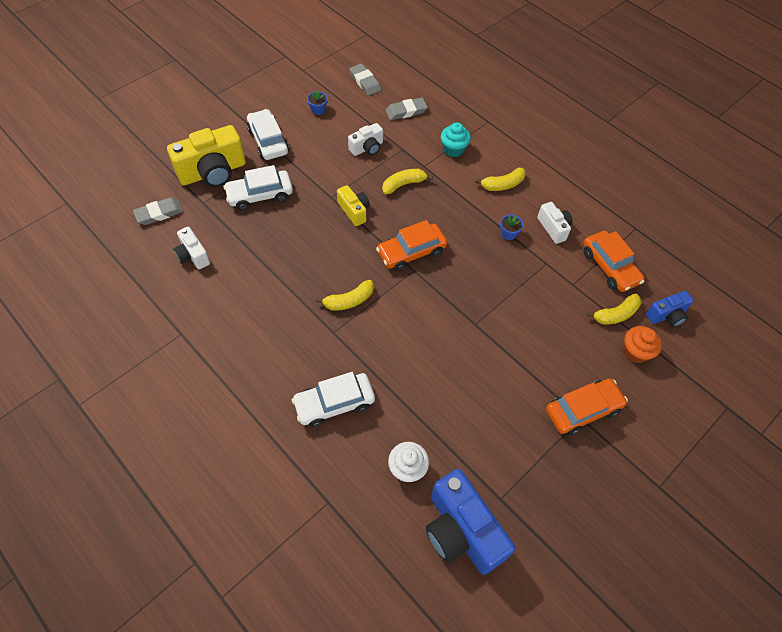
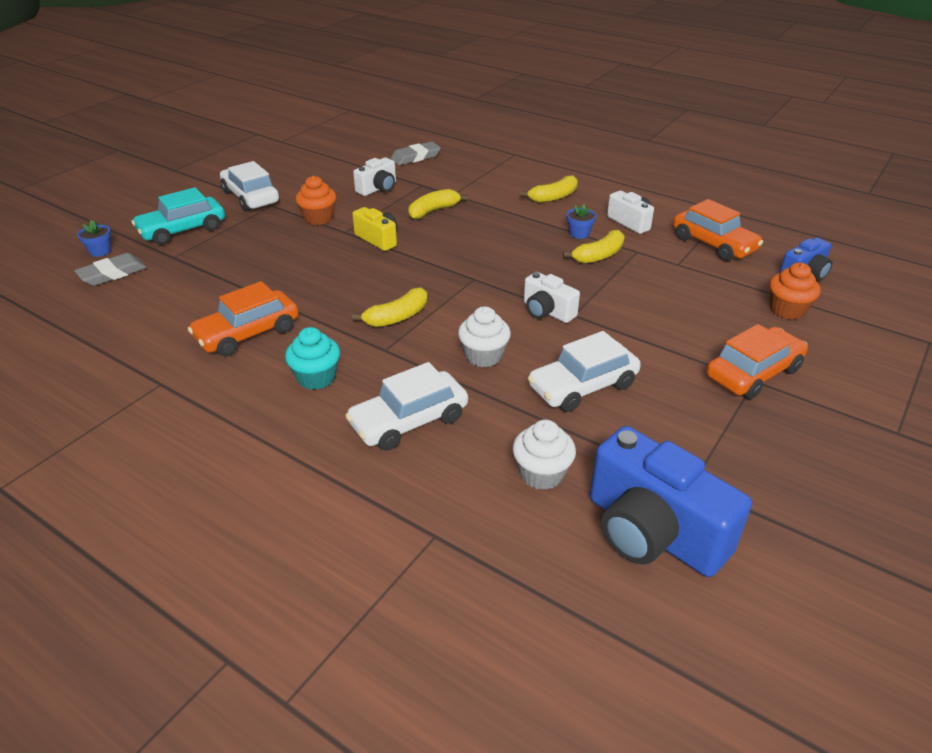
camera: 10 degrees left, 20 degrees down
(193, 255) = (167, 305): white camera -> white camera (547, 311)
(213, 172) = (182, 230): yellow camera -> turquoise car
(260, 195) = (250, 241): white car -> white car (582, 386)
(314, 177) = (318, 218): none -> orange cupcake
(318, 110) = (308, 167): blue flower pot -> blue flower pot (100, 251)
(365, 82) = (359, 142): grey eraser -> none
(399, 353) = (483, 356): none -> white cupcake
(411, 252) = (464, 264): orange car -> orange car (247, 333)
(453, 149) = (483, 178): turquoise cupcake -> turquoise cupcake (316, 378)
(616, 314) = (744, 281): yellow banana -> yellow banana (599, 255)

